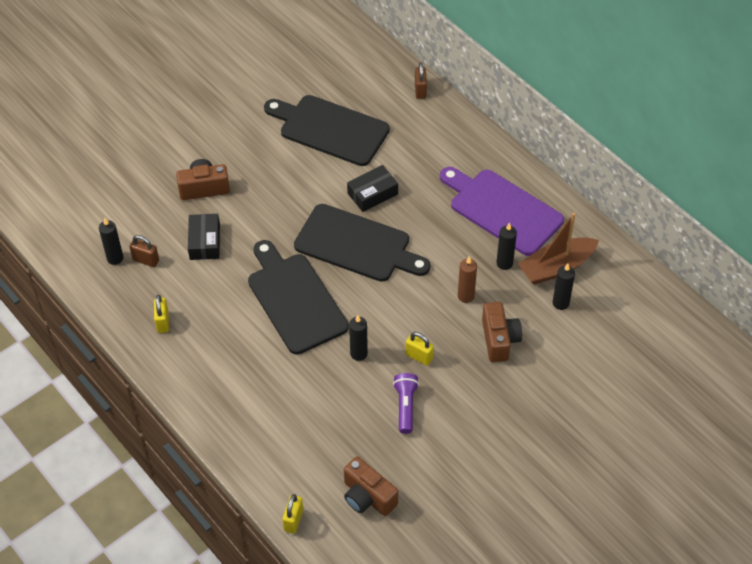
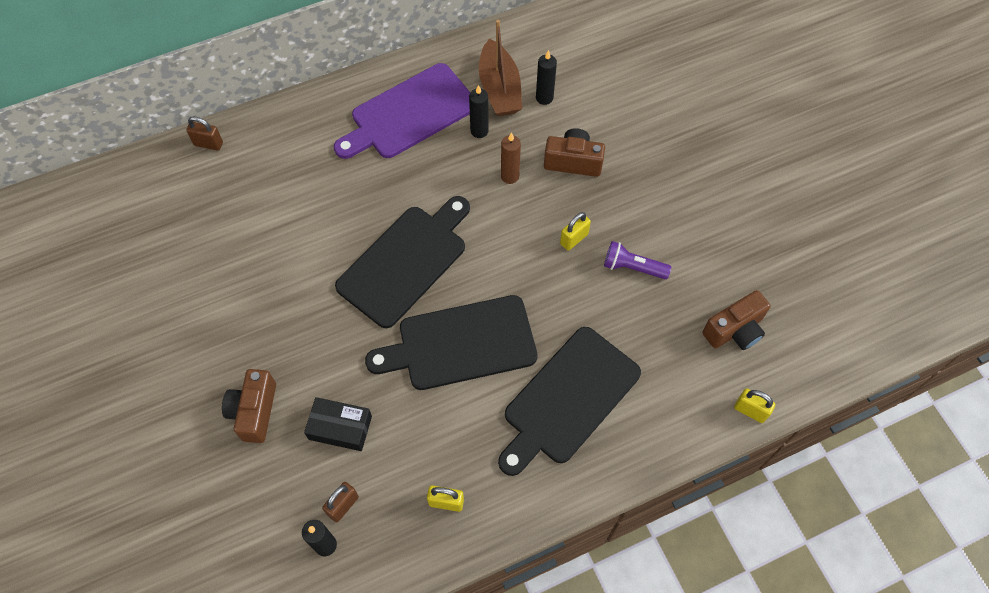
camera: 75 degrees left, 10 degrees up
(330, 129) = (223, 249): black cutting board -> black cutting board (568, 399)
(358, 354) = (554, 296): black candle -> none
(372, 194) = (339, 228): black box -> none

